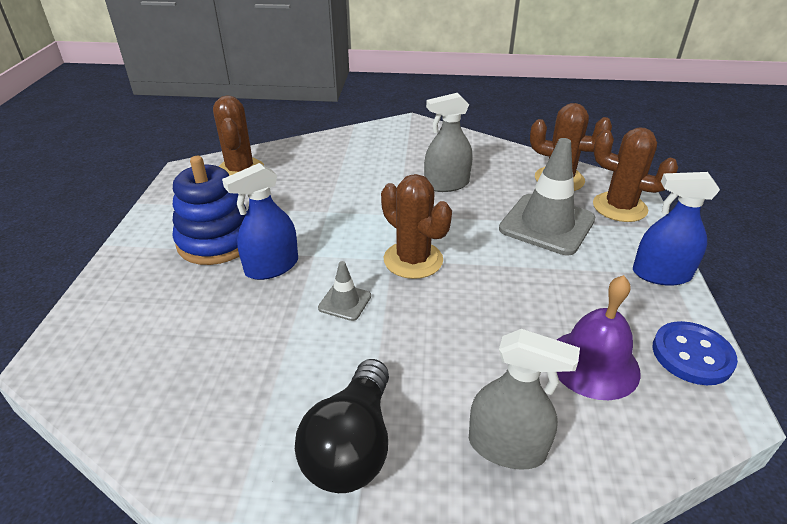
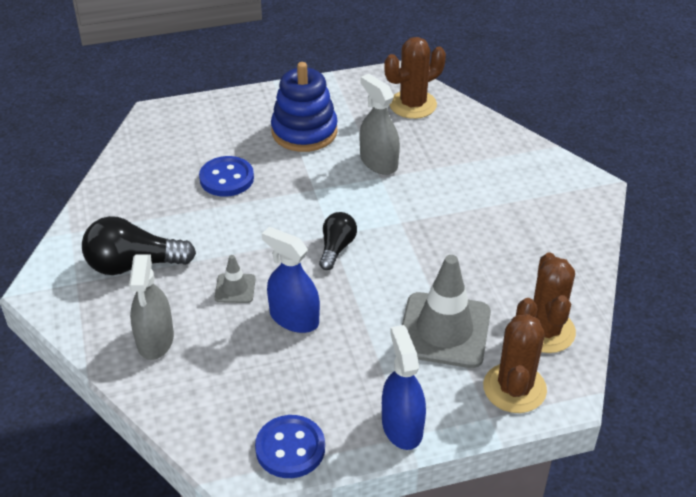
camera: 70 degrees right, 5 degrees up
(245, 317) = (226, 178): none -> blue button
(272, 267) = (288, 171): blue spray bottle -> blue spray bottle (294, 318)
(345, 302) = (264, 223): grey traffic cone -> grey traffic cone (235, 288)
(413, 260) = (336, 248): brown cactus -> black light bulb
(446, 184) = (475, 243): grey spray bottle -> grey spray bottle (378, 162)
(593, 363) = (254, 381): purple bell -> none

